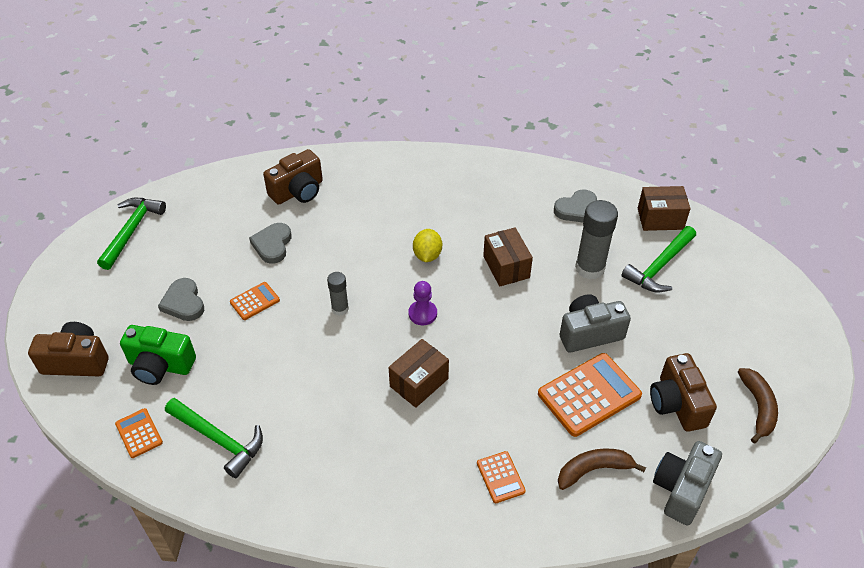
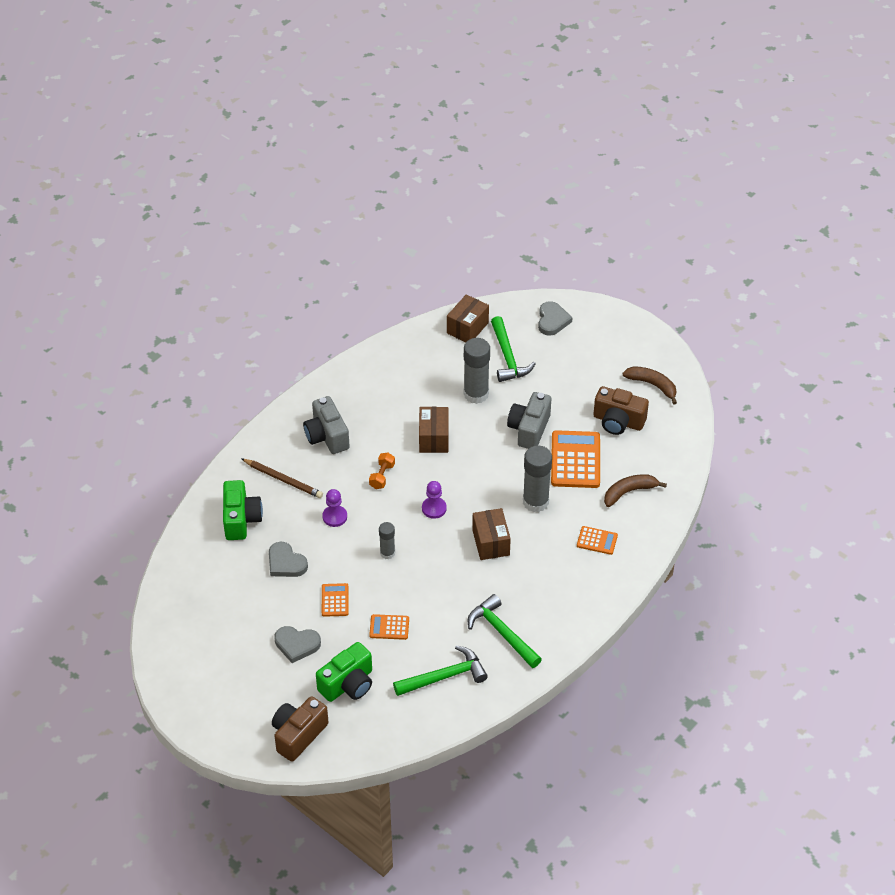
camera: 55 degrees left, 0 degrees up
(131, 231) = (184, 647): green hammer -> green hammer (502, 633)
(139, 433) = (400, 721): orange calculator -> orange calculator (389, 627)
(298, 191) = (241, 519): brown camera -> green camera
(352, 248) = (334, 517): none -> purple pawn
(364, 193) = (283, 480): none -> brown pencil
(427, 255) = (382, 476): yellow lemon -> orange dumbbell
(503, 391) = (535, 502): none -> grey glue stick
(506, 267) = (433, 438): brown box -> brown box turned 75 degrees clockwise
(576, 209) = (416, 366): grey heart -> grey heart (552, 320)
(593, 470) = (629, 492): brown banana -> brown banana turned 45 degrees clockwise
(681, 489) = (675, 459): grey camera -> grey camera (327, 436)

